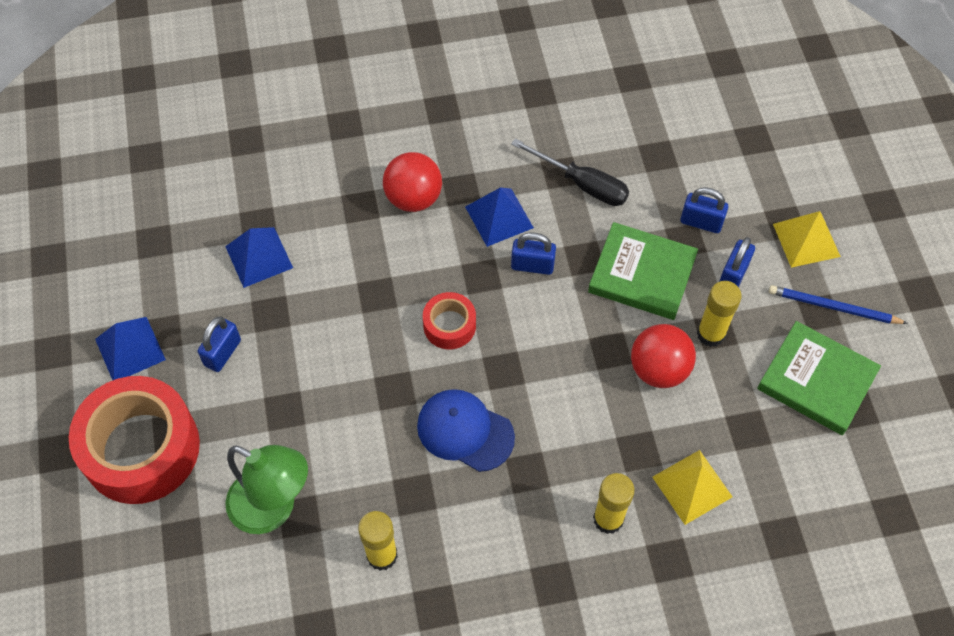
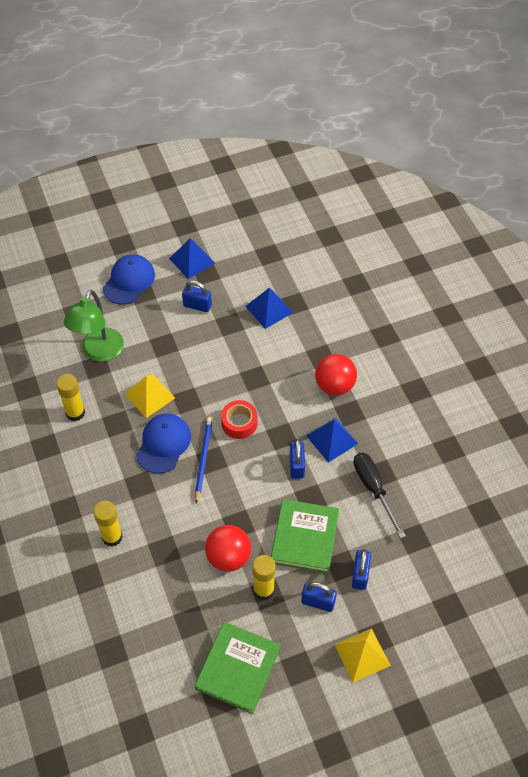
camera: 80 degrees right, 5 degrees down
(141, 448) = (129, 281): red tape -> blue cap
(582, 184) = (373, 489): black screwdriver -> black screwdriver turned 135 degrees clockwise
(692, 487) = (141, 587): yellow pyramid -> yellow pyramid (149, 396)
(833, 307) = (304, 678): blue pencil -> blue pencil (203, 459)

